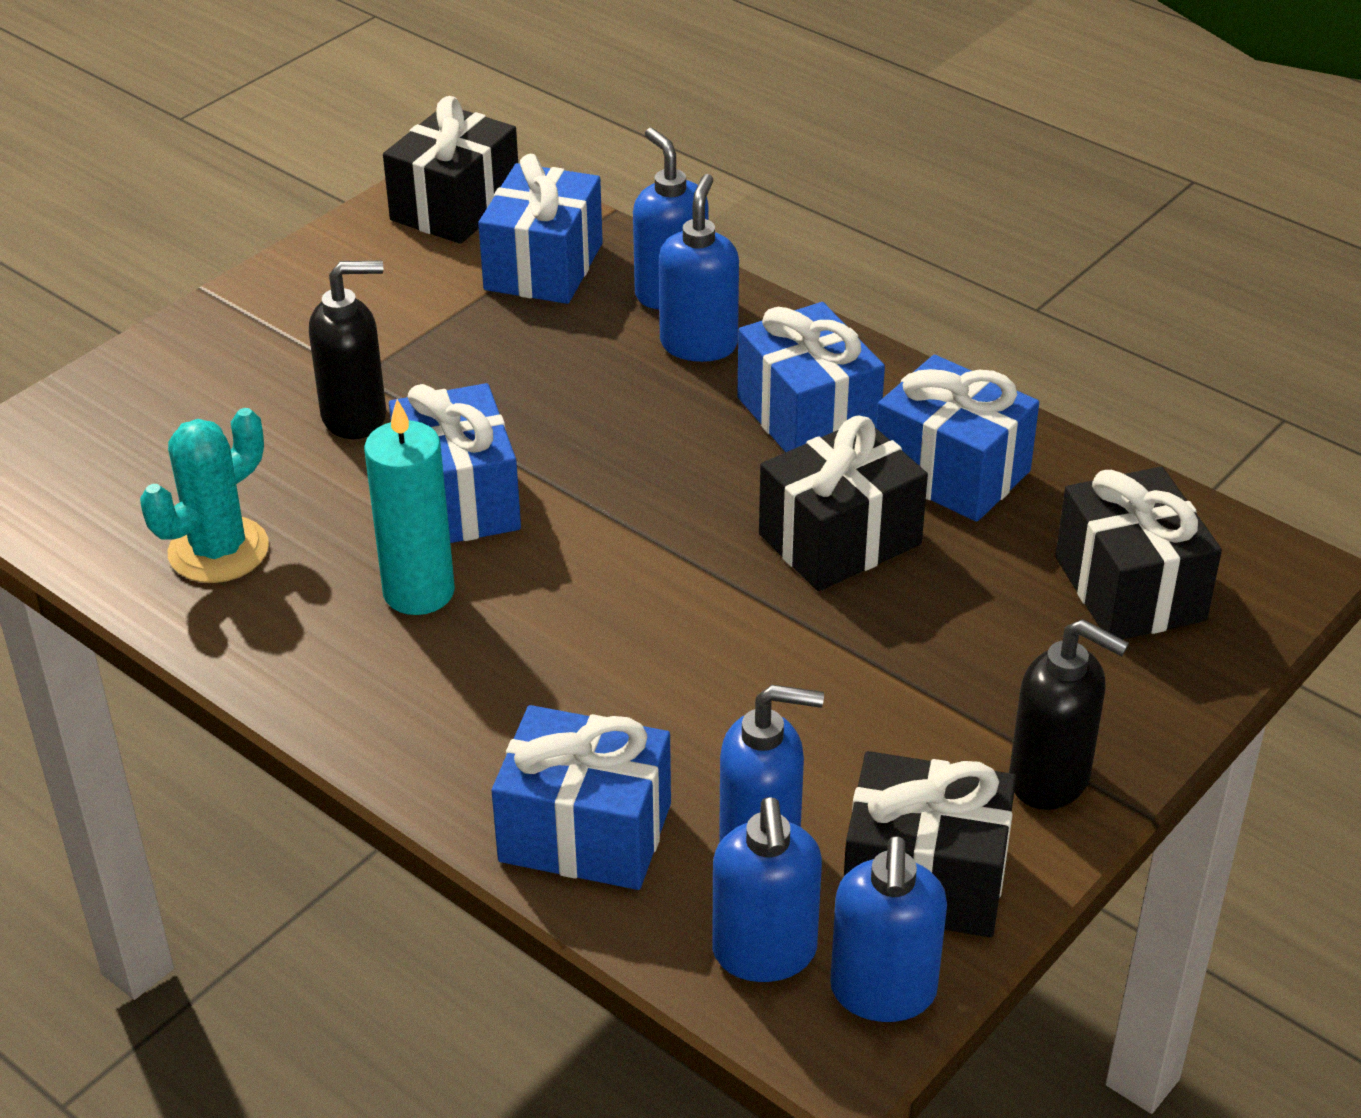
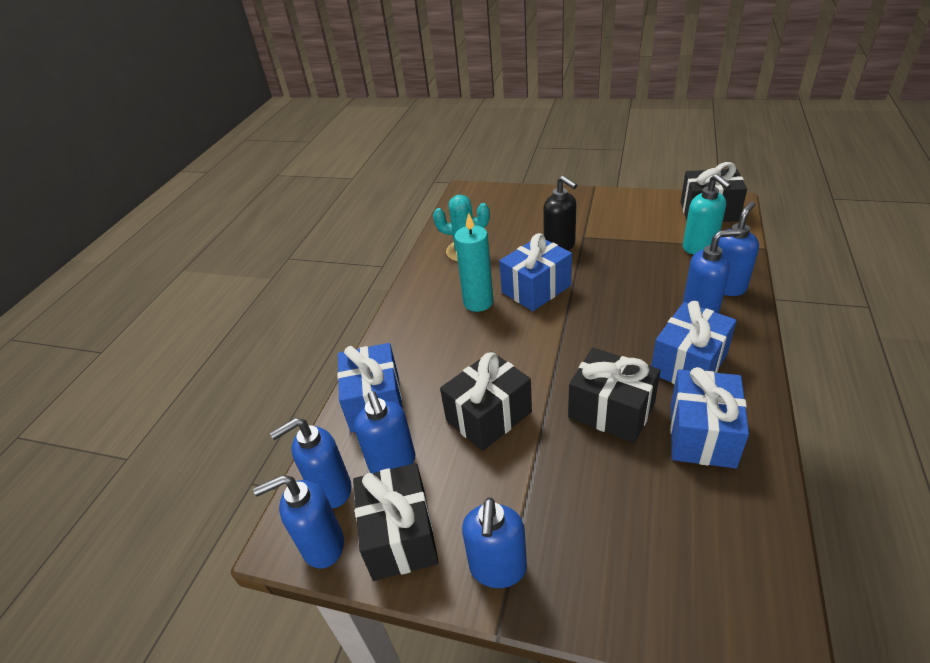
camera: 70 degrees right, 0 degrees up
(543, 266) = (699, 247): blue gift -> turquoise soap dispenser
(1050, 779) = (498, 568): black soap dispenser -> blue soap dispenser
(1129, 589) = (679, 555): black gift -> black gift (488, 416)

